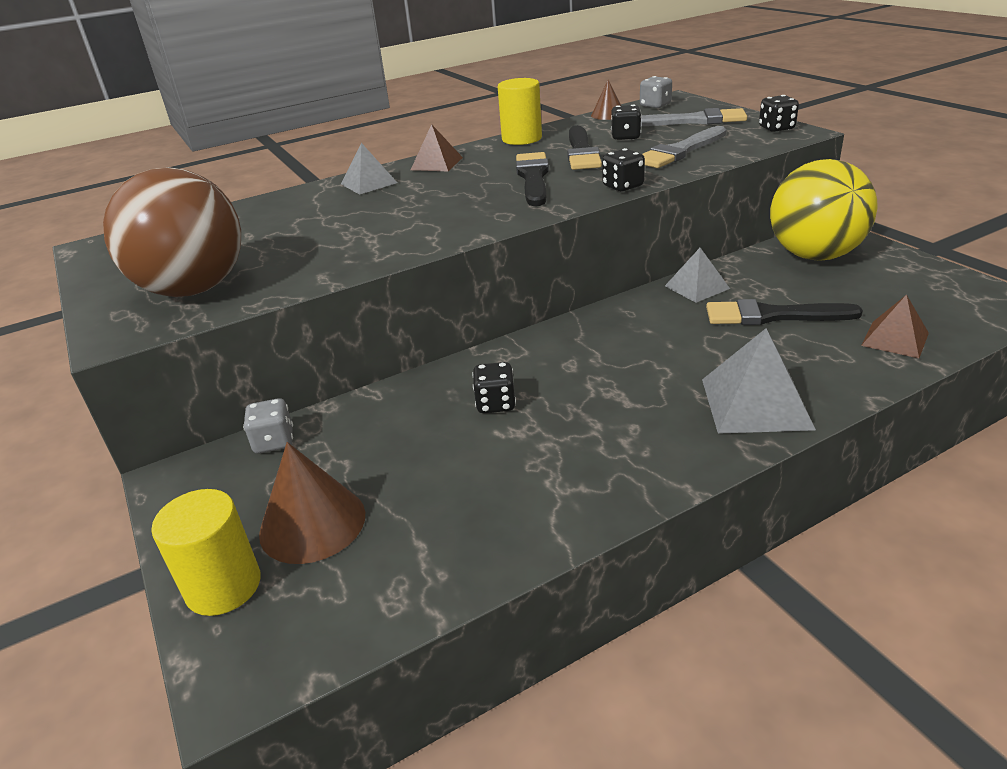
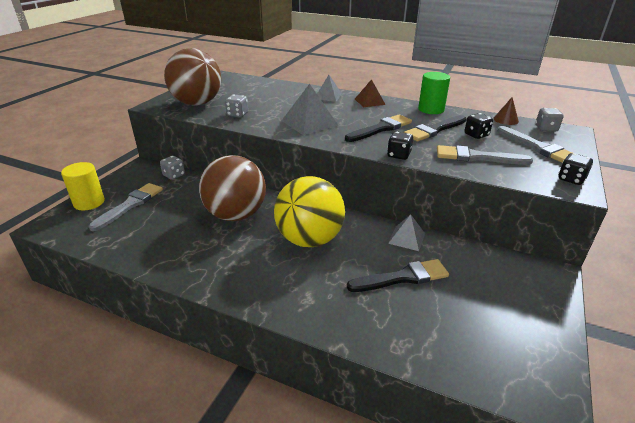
camera: 50 degrees right, 0 degrees up
(312, 523) = (130, 205): brown cone -> grey brush
(313, 262) = (237, 114): none -> grey dice
(495, 404) = (236, 215): black dice -> brown ball
(522, 139) = (431, 109): yellow cylinder -> green cylinder
(755, 403) = (298, 297): grey pyramid -> grey pyramid (309, 123)
(773, 315) = (402, 277): black brush -> black brush turned 105 degrees clockwise
(814, 255) = (506, 274): yellow ball -> yellow ball (309, 239)
(895, 339) = (426, 341): brown pyramid -> none

